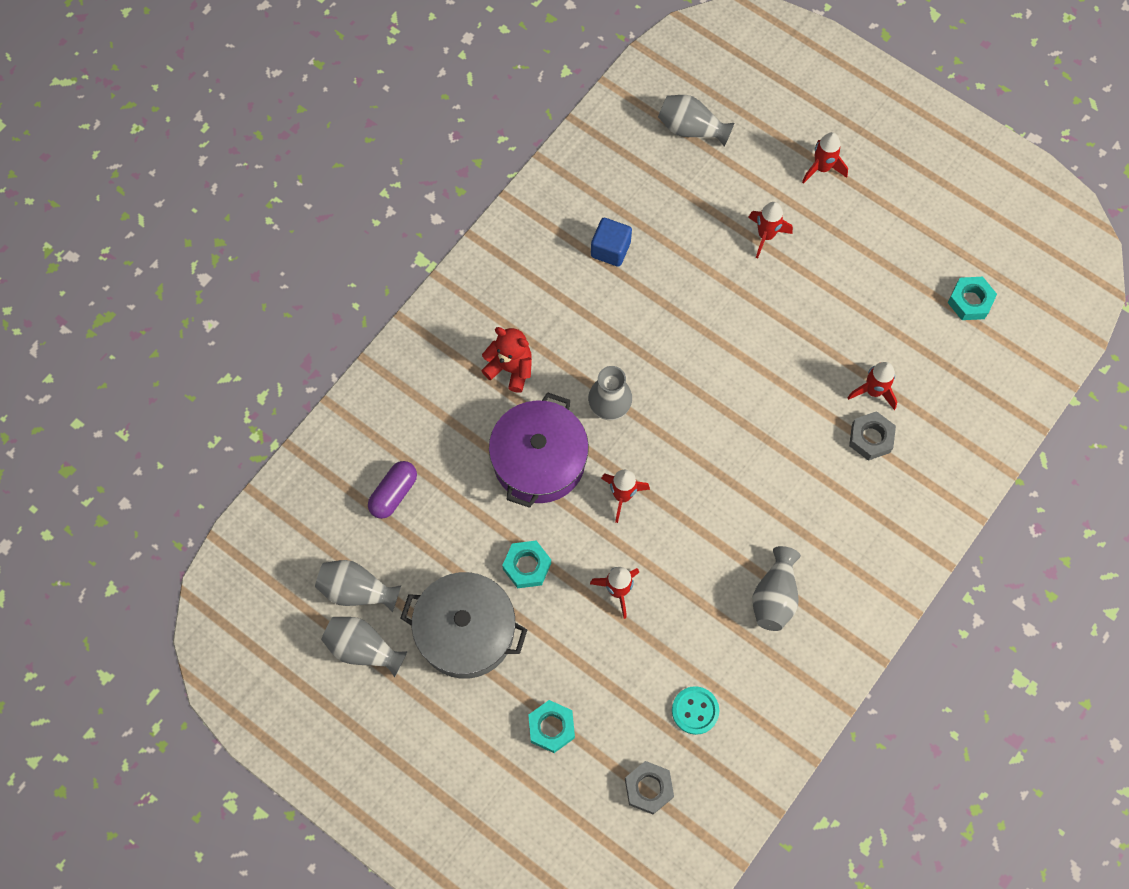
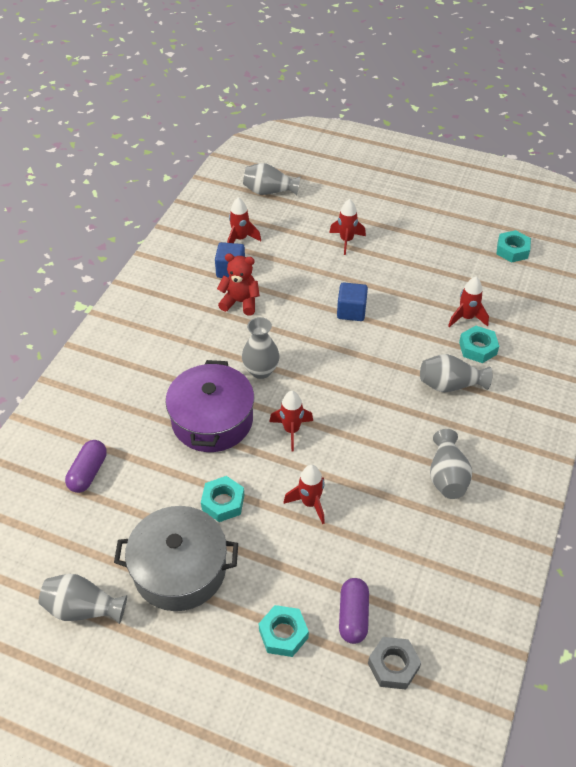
camera: 15 degrees left, 20 degrees down
(357, 590) = (68, 559): grey vase -> grey vase (450, 385)
(510, 368) = (171, 361): red teddy bear -> red teddy bear (240, 302)
(625, 727) = (353, 616): none -> purple capsule
(695, 710) = (412, 585): turquoise button -> none
(738, 347) = (351, 311): none -> blue cube
(822, 168) = (372, 196): red rocket -> red rocket (240, 239)
(871, 438) = (478, 348): grey nut -> turquoise nut

